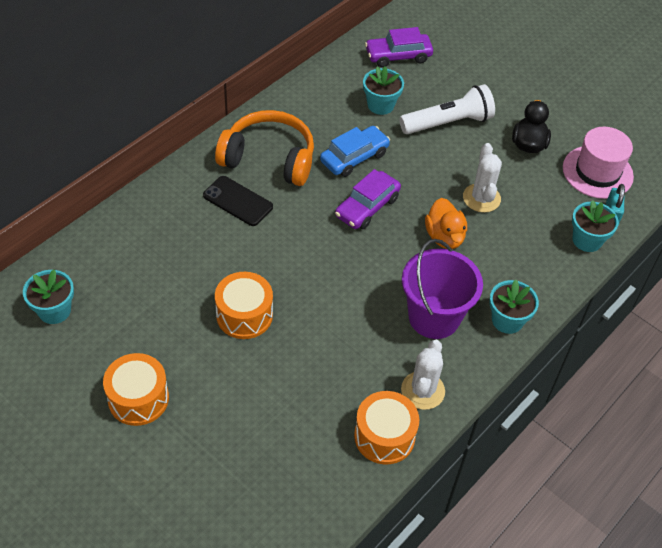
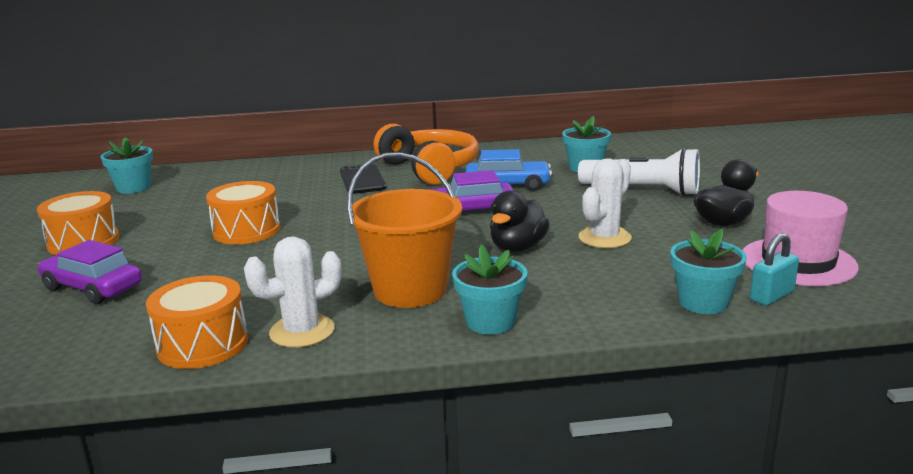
camera: 45 degrees right, 30 degrees down
(398, 56) = (649, 150): purple car -> purple car (92, 287)
(434, 317) = (410, 290): purple bucket -> orange bucket
(444, 237) = (517, 248): orange duck -> black duck

